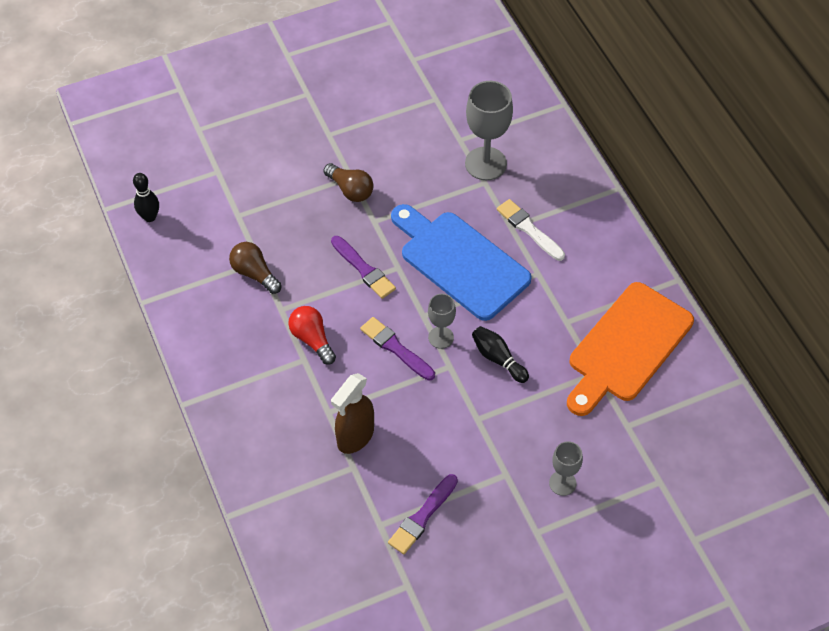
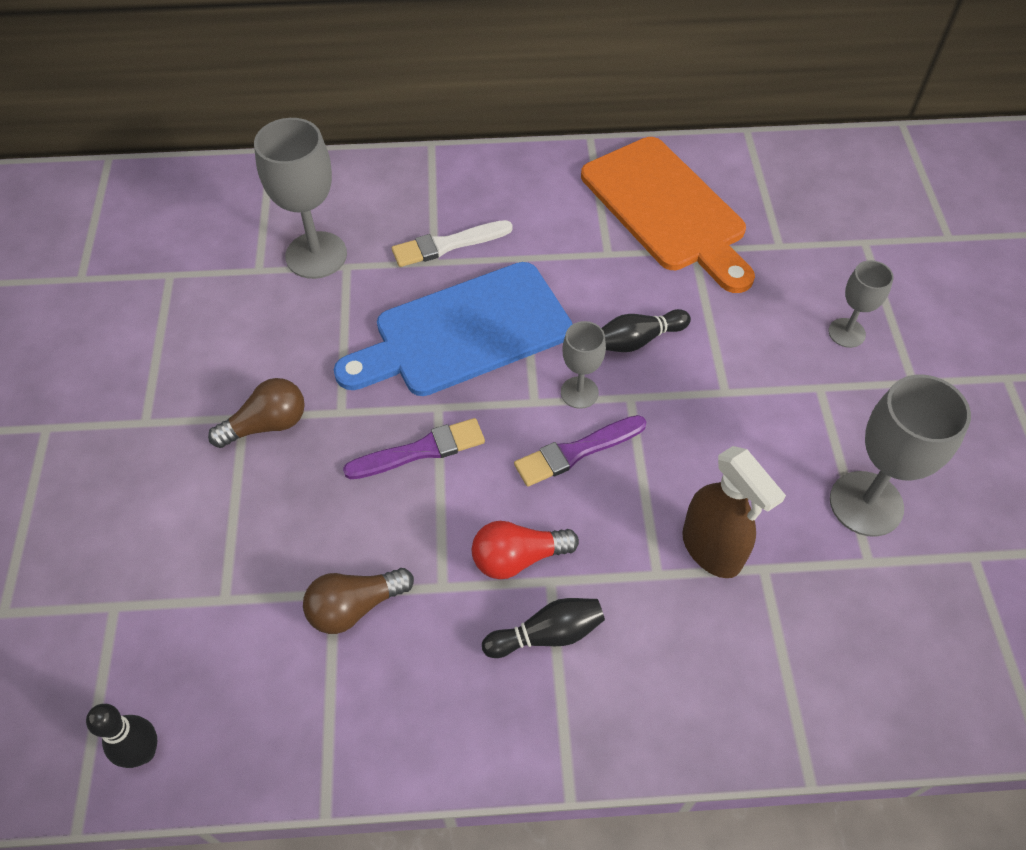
camera: 70 degrees left, 0 degrees up
(270, 367) = (547, 634): none -> black bowling pin
(422, 516) = (866, 503): purple brush -> grey goblet

